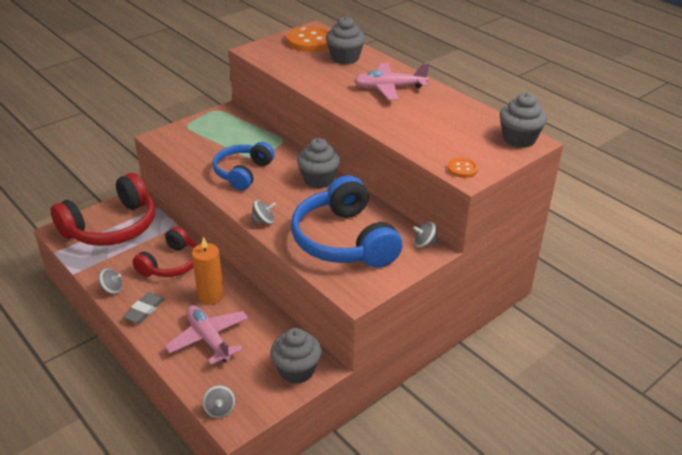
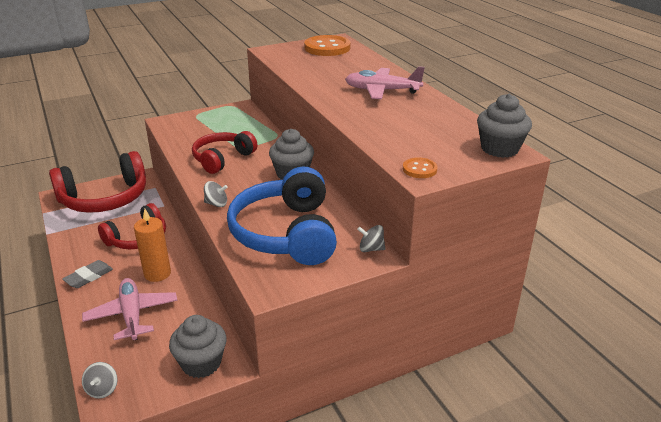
camera: 15 degrees right, 5 degrees down
(112, 289) = (72, 252): grey spinning top -> none
(243, 173) = (222, 159): blue headphones -> red headphones
(345, 58) = (352, 63): grey cupcake -> none

